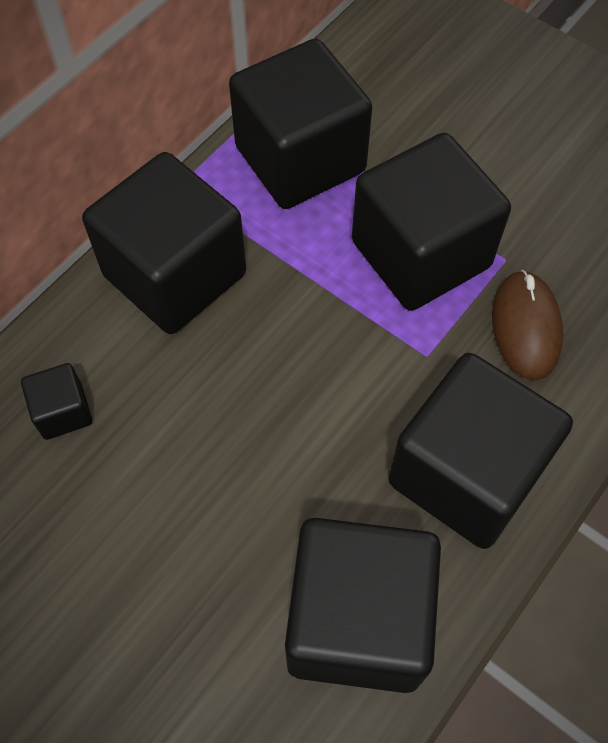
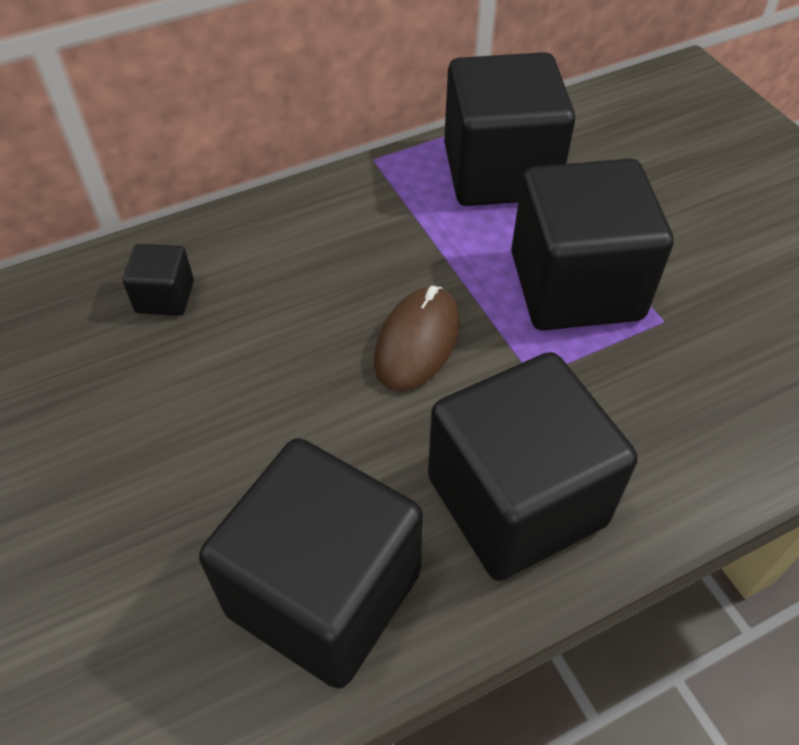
camera: 25 degrees right, 10 degrees down
(175, 275) = (330, 224): black cube -> none
(525, 327) = (653, 389): brown mouse -> brown mouse (417, 342)

